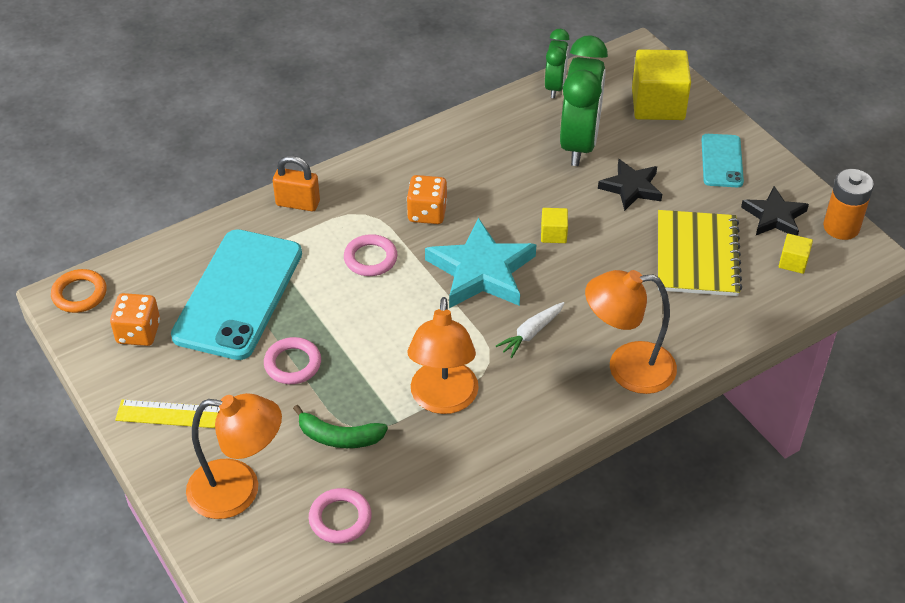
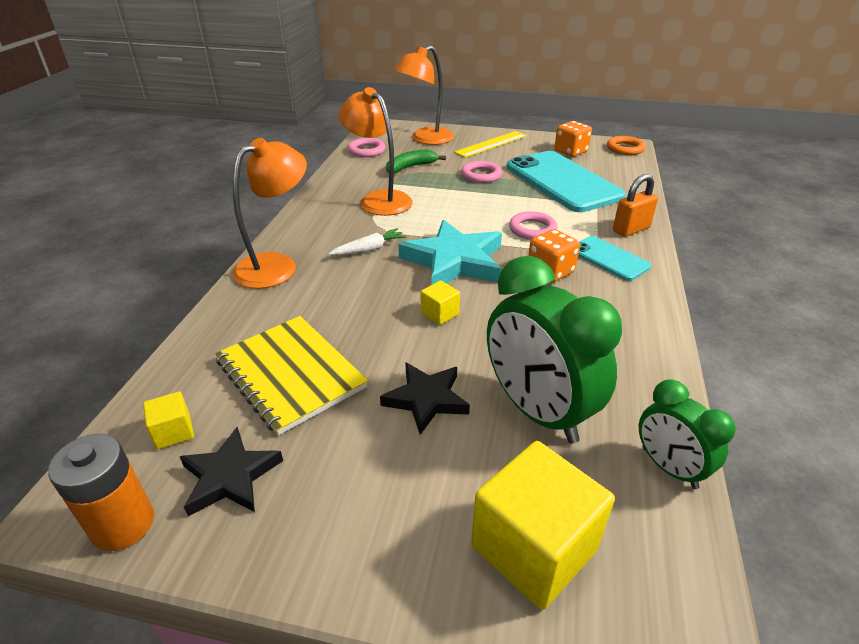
camera: 135 degrees right, 10 degrees down
(531, 333) = (369, 249): white carrot -> white carrot turned 60 degrees clockwise
(722, 161) = (359, 514): turquoise phone -> turquoise phone (609, 258)

